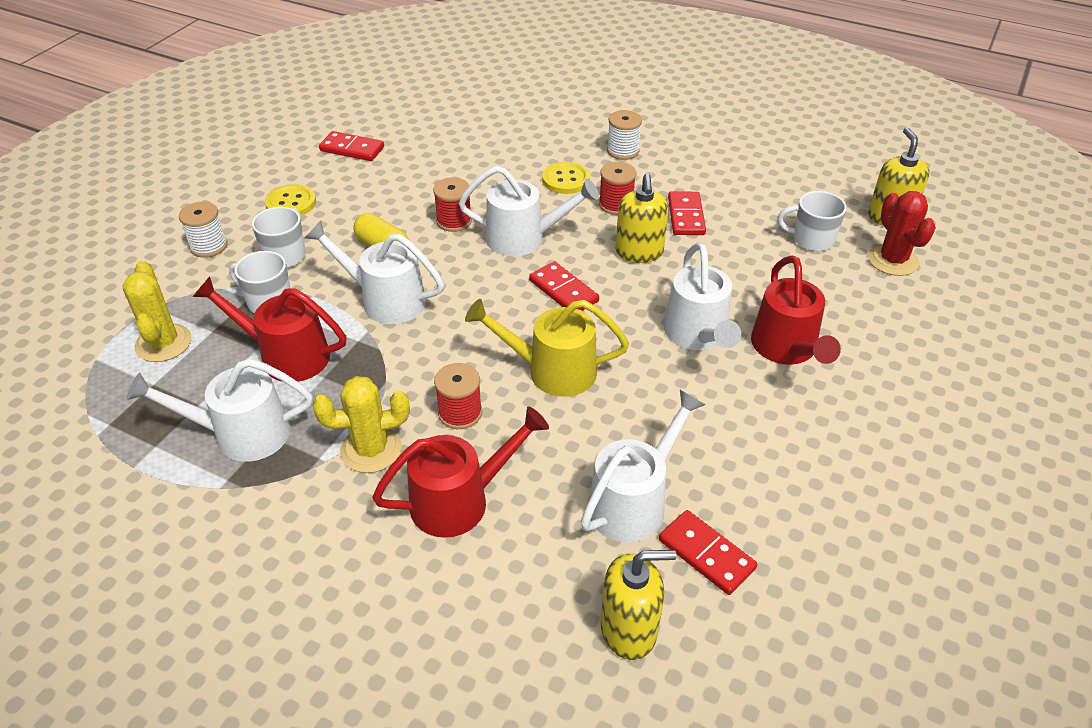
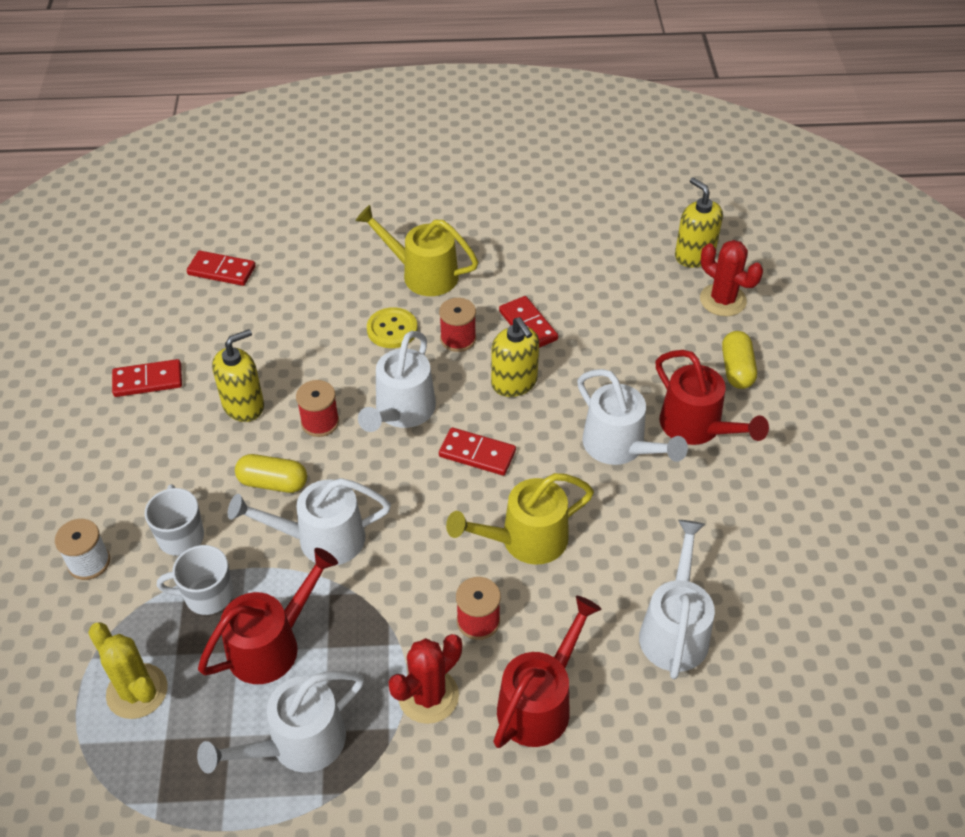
camera: 30 degrees left, 5 degrees up
(285, 355) = (272, 644): red watering can -> red watering can turned 150 degrees clockwise
(291, 203) = (135, 473): yellow button -> none
(371, 449) = (428, 696): yellow cactus -> red cactus
(524, 238) = (401, 412): white watering can -> white watering can turned 135 degrees clockwise
(623, 151) = (422, 274): white spool -> yellow watering can
(629, 630) = (745, 740): yellow soap dispenser -> yellow soap dispenser (244, 405)
(706, 554) = (757, 646): red domino -> red domino (221, 271)
(811, 240) = (647, 306): white mug -> none
(865, 318) = (736, 369): none -> yellow capsule

